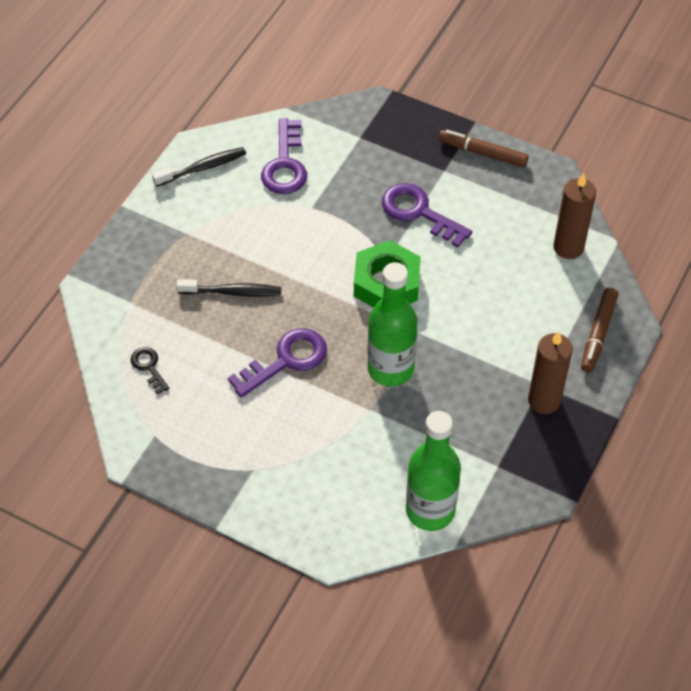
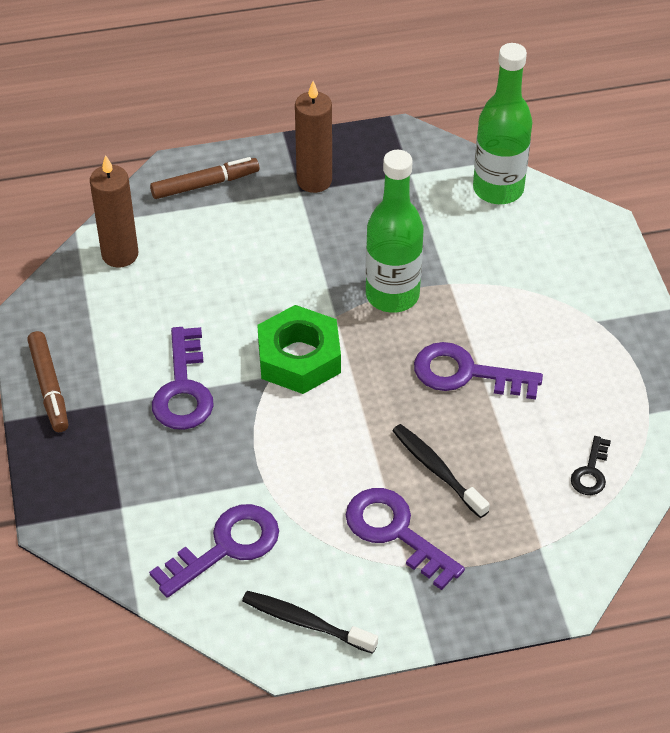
camera: 130 degrees left, 5 degrees down
(213, 243) = (395, 532): none -> purple key

